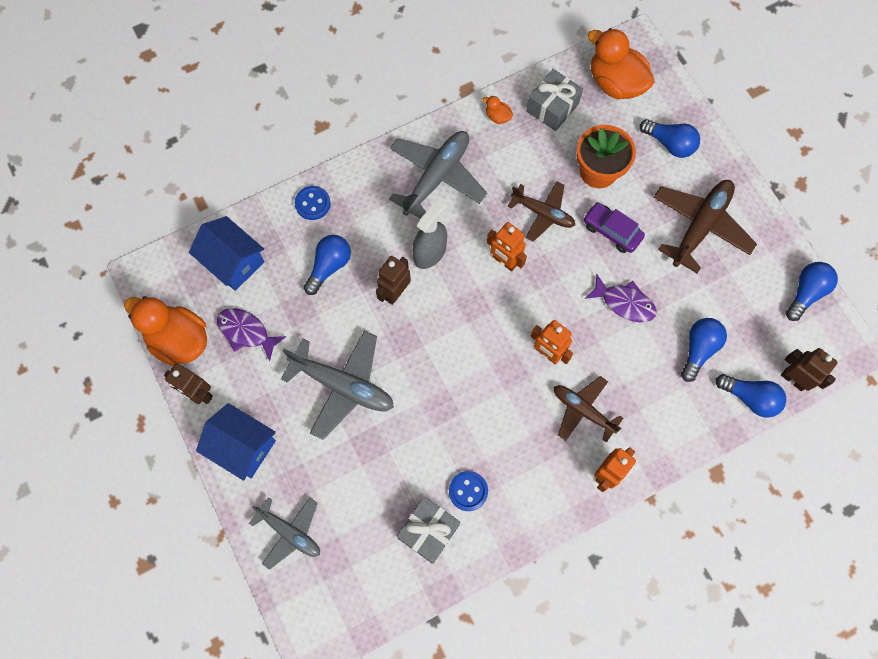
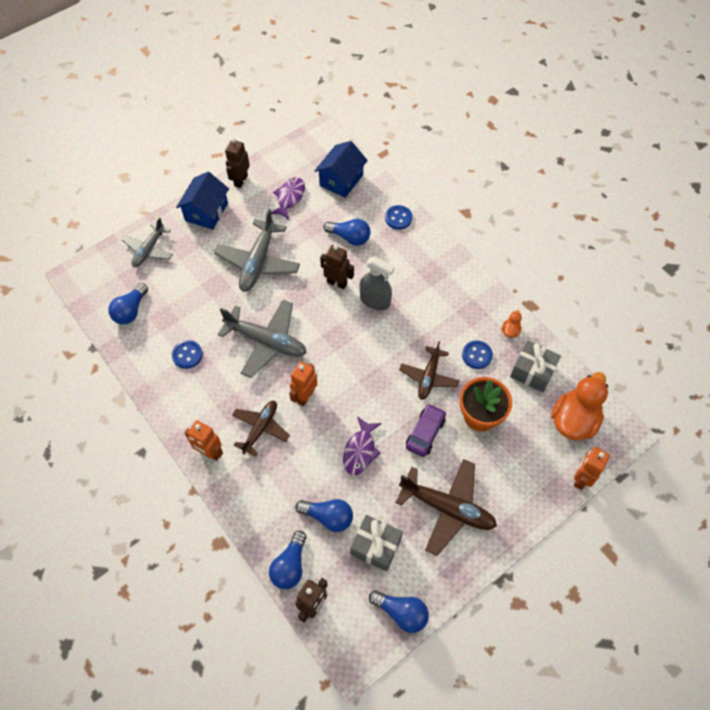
camera: 80 degrees right, 10 degrees down
(179, 340) = (277, 162): orange duck -> none
(428, 531) = (155, 333): grey gift -> grey gift (376, 546)
(436, 177) = (442, 295): grey plane -> grey plane (266, 341)
(504, 261) = (379, 354): orange robot -> orange robot (581, 478)
(523, 158) = (477, 355): none -> blue button
(669, 144) = (525, 473): blue light bulb -> blue light bulb (131, 310)

